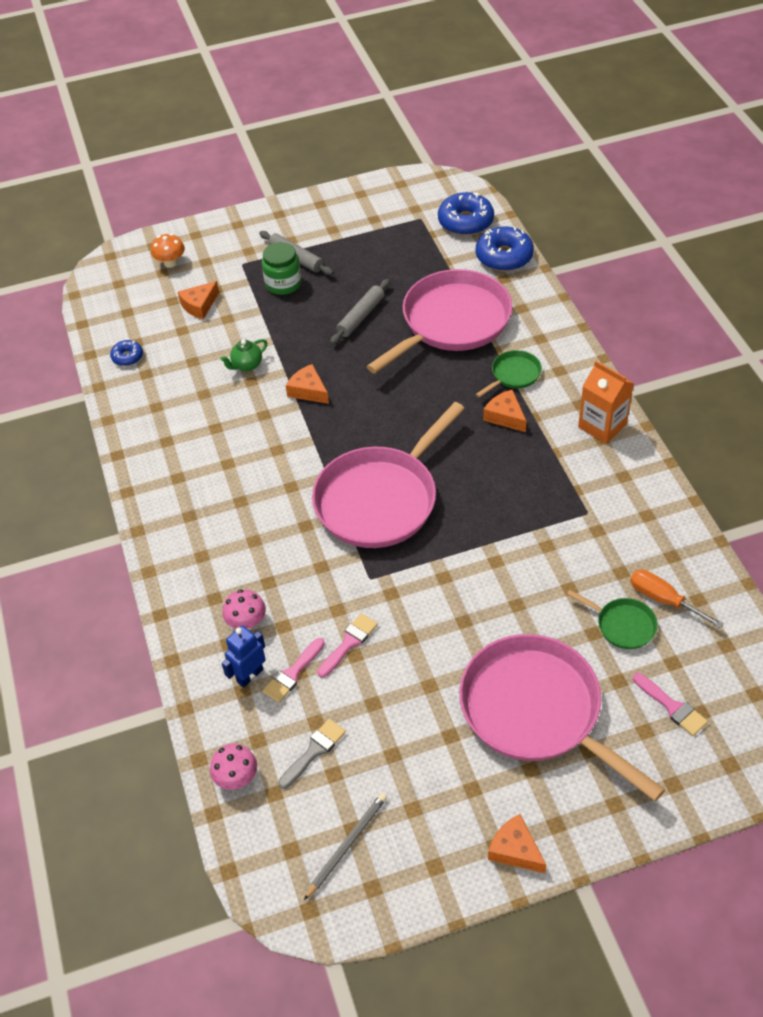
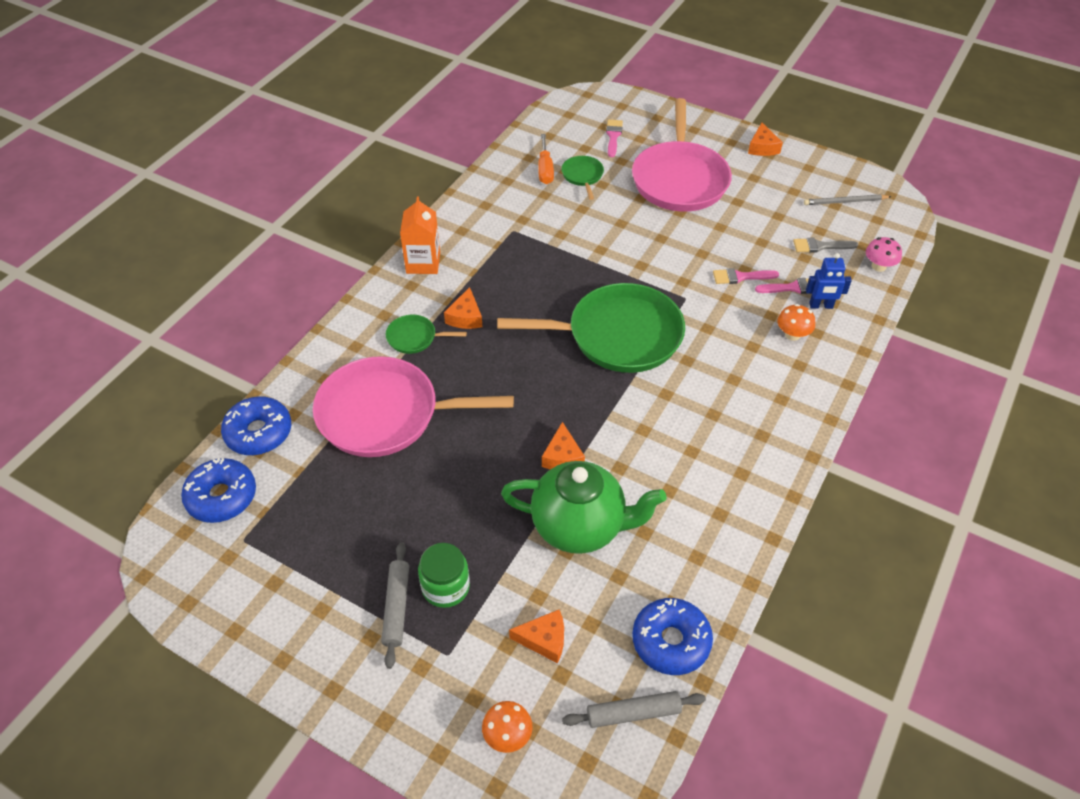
camera: 135 degrees left, 0 degrees up
(127, 357) = (671, 641): blue donut -> blue donut, size x1.88
(246, 365) = (580, 526): green teapot -> green teapot, size x2.47
(246, 622) = (792, 335): pink mushroom -> orange mushroom
(361, 316) = (436, 485): grey rolling pin -> grey rolling pin (633, 713)
(380, 500) = (618, 335): pink pan -> green pan

